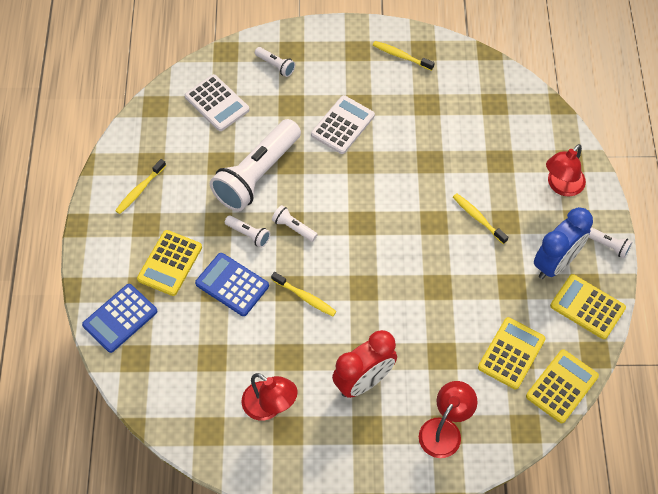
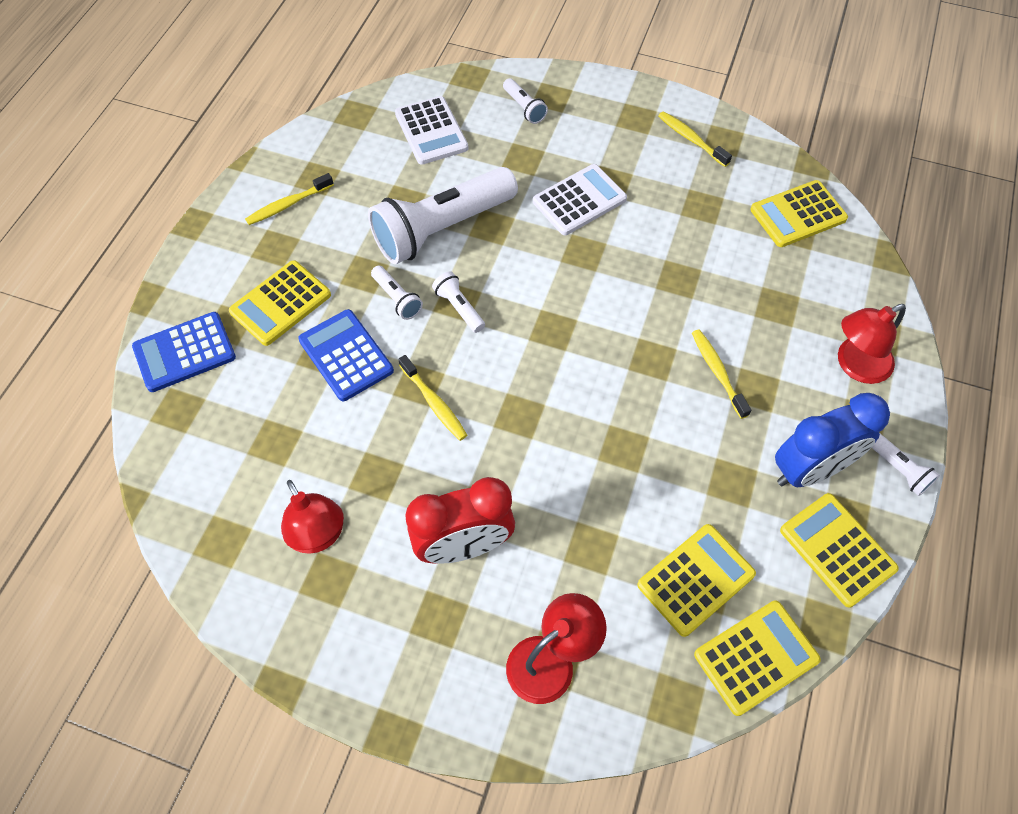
camera: 20 degrees right, 0 degrees up
(491, 91) = (798, 214): none -> yellow calculator

